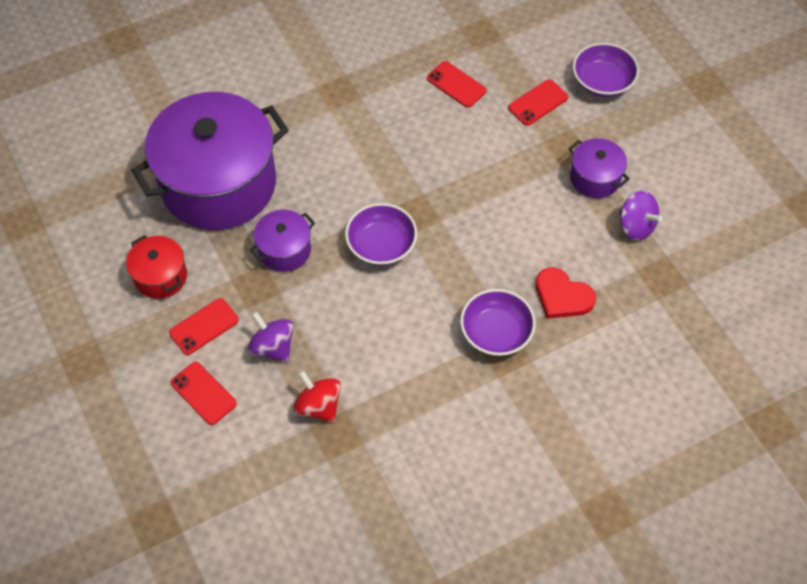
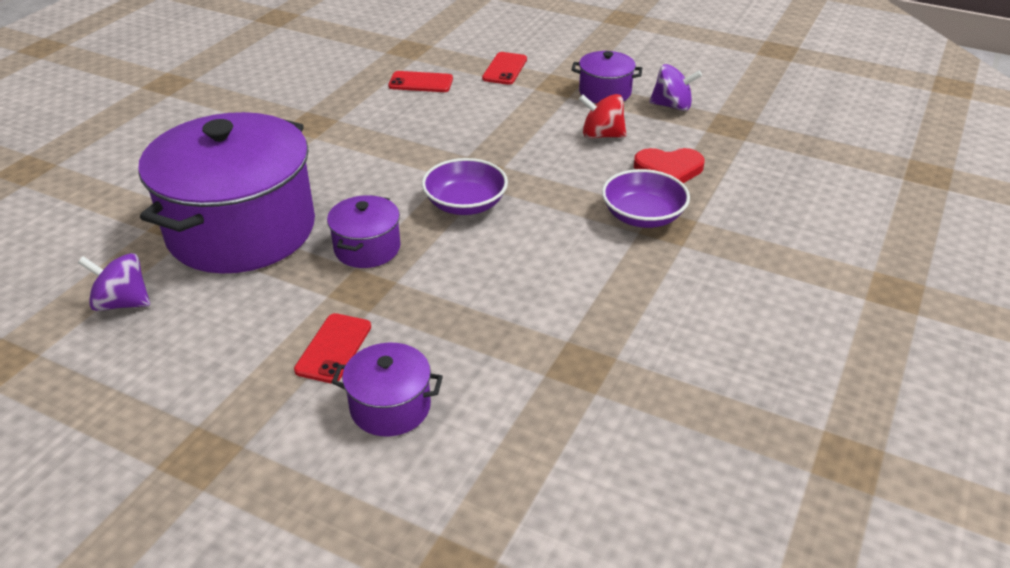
camera: 35 degrees left, 20 degrees down
(160, 276) = (238, 330): red pot -> none
(203, 393) = (390, 407): red phone -> purple pot
(273, 347) = (432, 328): purple spinning top -> purple spinning top (122, 303)
(318, 406) = (535, 351): red spinning top -> red spinning top (601, 135)
(602, 82) = (543, 41): purple bowl -> none

